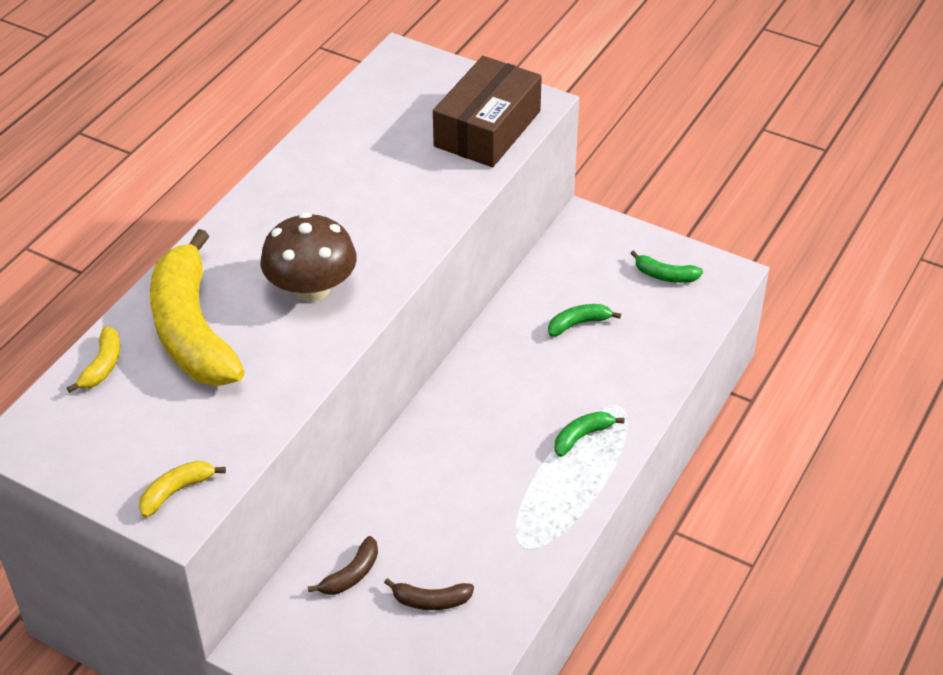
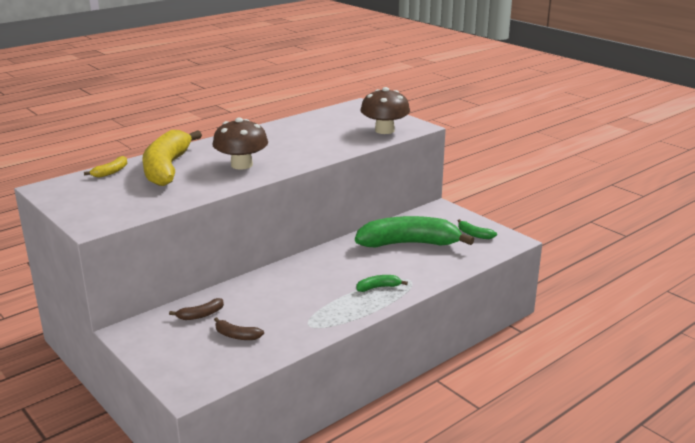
camera: 20 degrees right, 20 degrees down
(176, 491) = (101, 217): yellow banana -> none
(487, 129) = (384, 130): brown box -> brown mushroom
(578, 323) = (409, 244): green banana -> green banana, size x2.44

